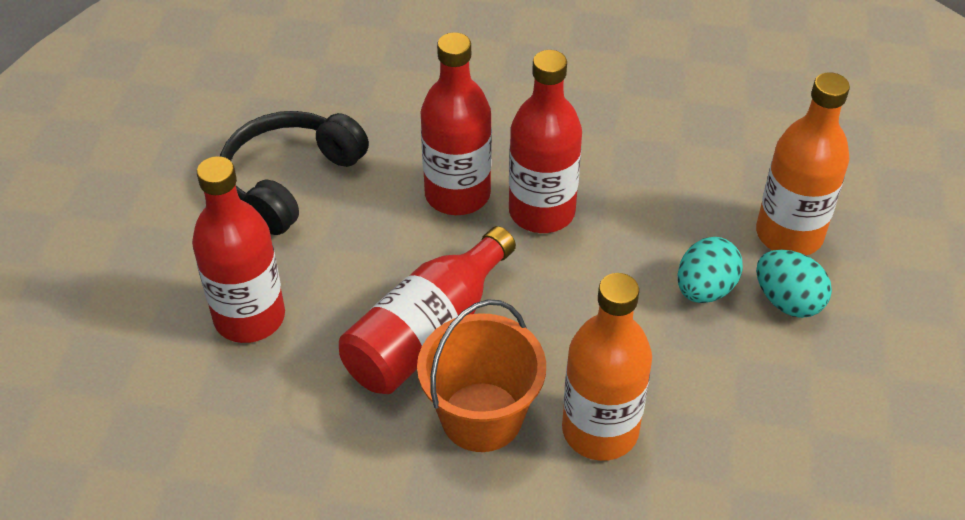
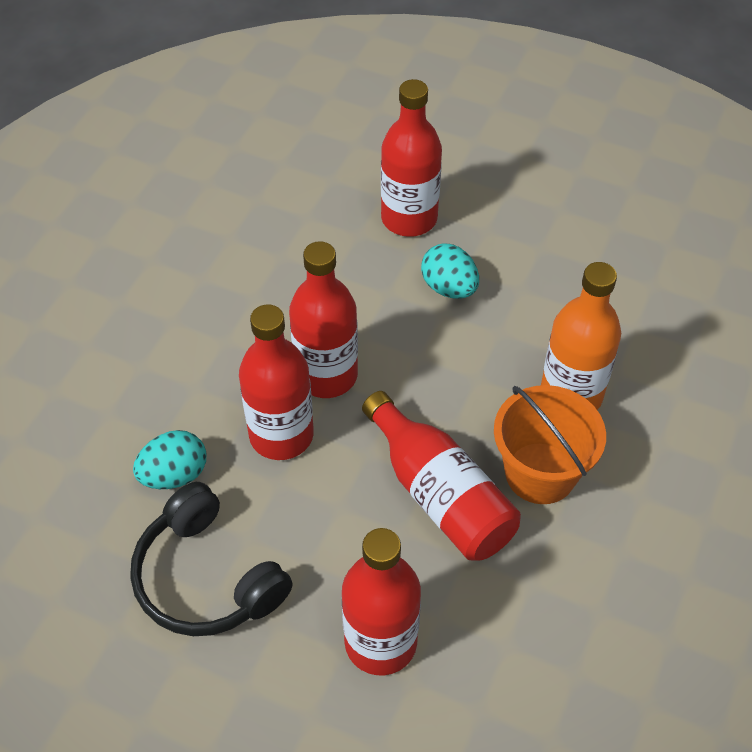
camera: 75 degrees left, 5 degrees up
(787, 301) = (476, 241): turquoise egg -> turquoise egg (174, 475)
(789, 234) = (409, 218): orange bottle -> red bottle

